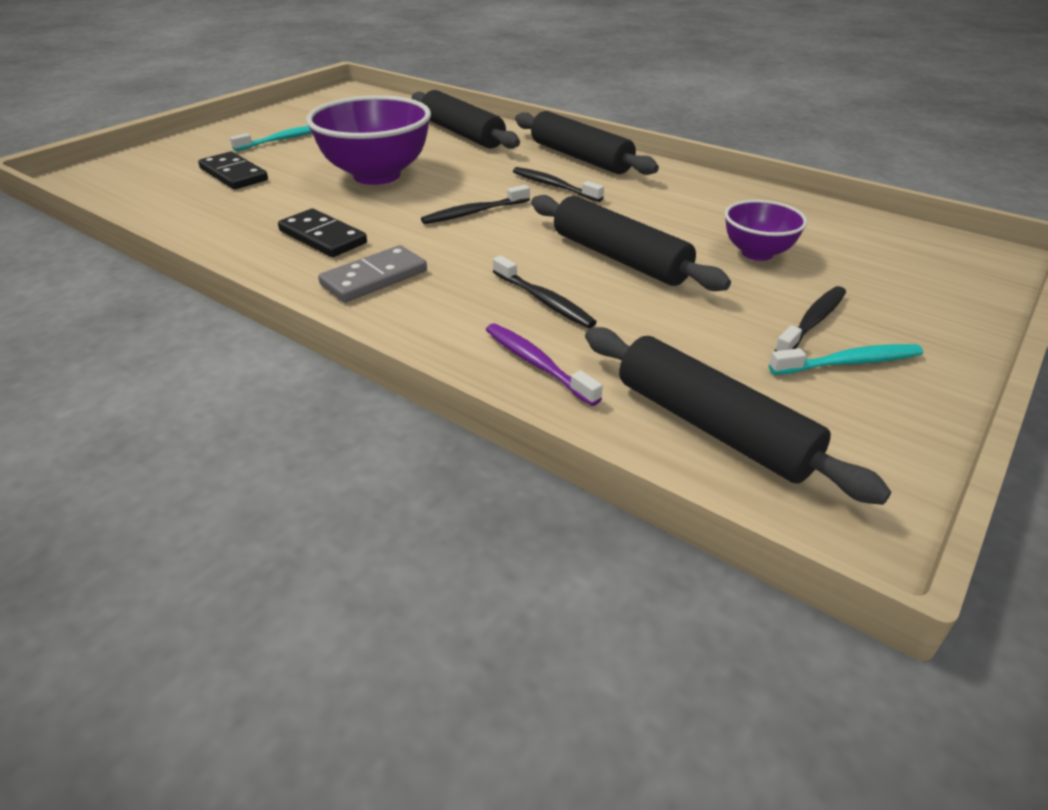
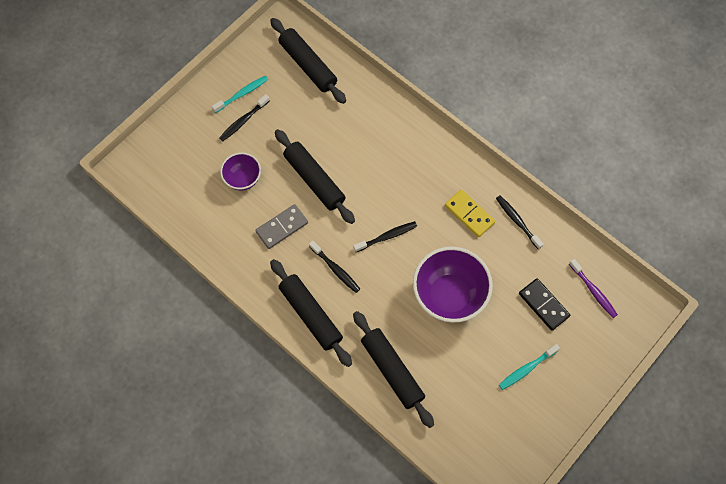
camera: 175 degrees left, 30 degrees up
(323, 237) = (469, 214): black domino -> yellow domino
(374, 278) = (437, 171): grey domino -> grey domino (282, 227)
(537, 364) = (365, 103): purple toothbrush -> purple toothbrush (593, 291)
(544, 301) = (357, 145): black toothbrush -> black toothbrush (517, 221)
(849, 362) = (242, 94): turquoise toothbrush -> turquoise toothbrush turned 150 degrees clockwise

